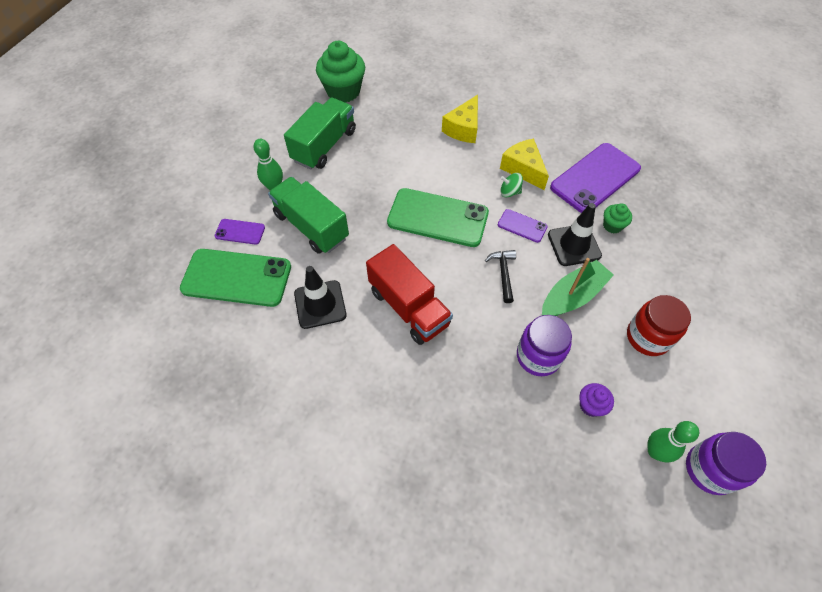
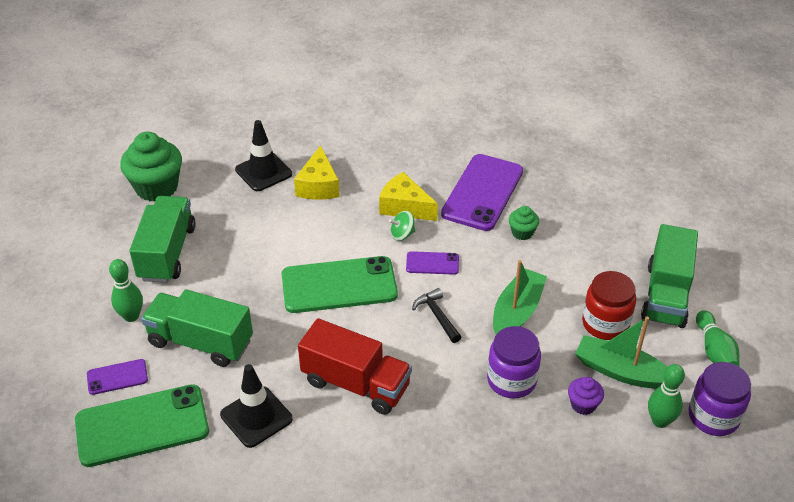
camera: 25 degrees left, 15 degrees down
(574, 245) = (494, 264): black traffic cone -> black traffic cone (263, 172)
(641, 388) = (621, 372): none -> green boat
(718, 331) = (666, 295): none -> green truck
(741, 404) = (714, 351): none -> green bowling pin

